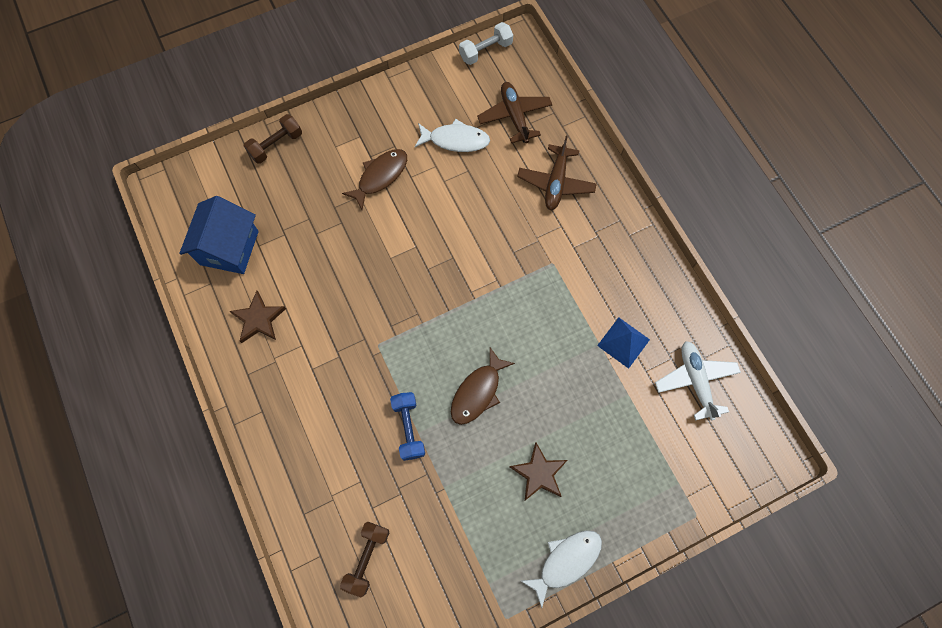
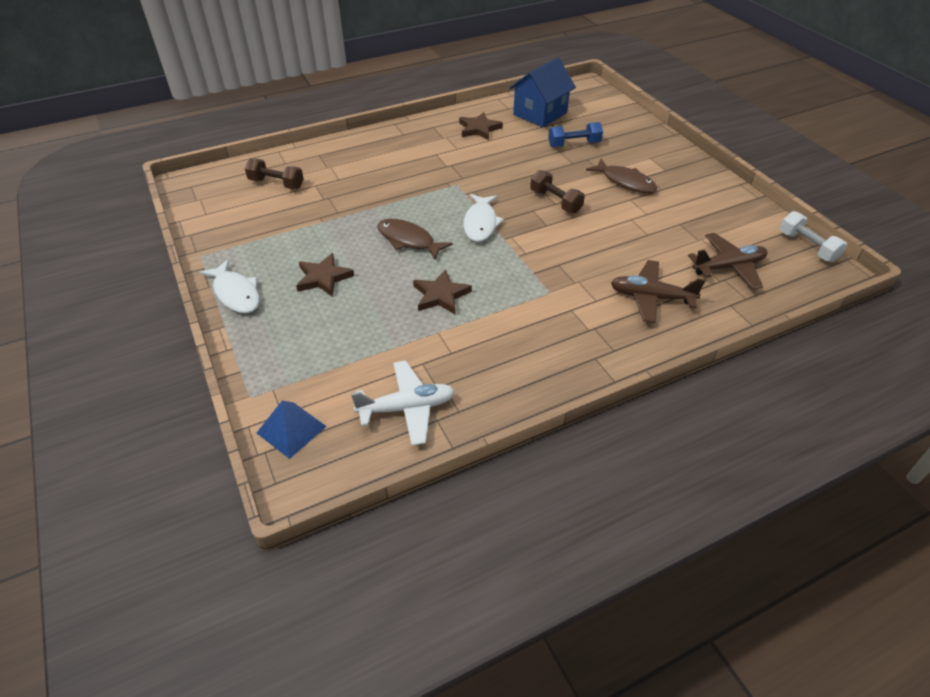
camera: 90 degrees right, 25 degrees down
(229, 248) = (540, 114): blue house -> blue house turned 60 degrees counterclockwise
(276, 145) = (641, 129): brown dumbbell -> brown dumbbell (555, 201)
(408, 428) = (379, 202): blue dumbbell -> blue dumbbell (574, 144)
(455, 140) = (681, 226): white fish -> white fish (480, 223)
(560, 357) = (441, 295): none -> brown star
(623, 342) = (457, 345): blue pyramid -> blue pyramid (291, 429)

